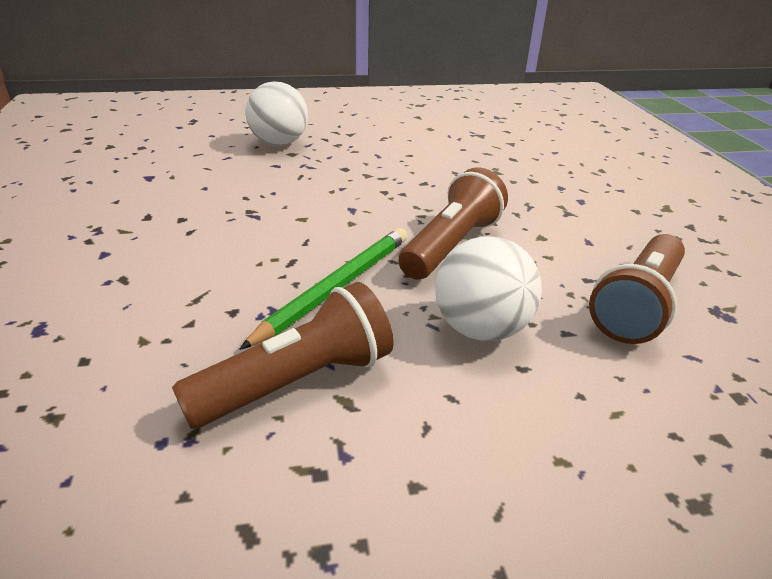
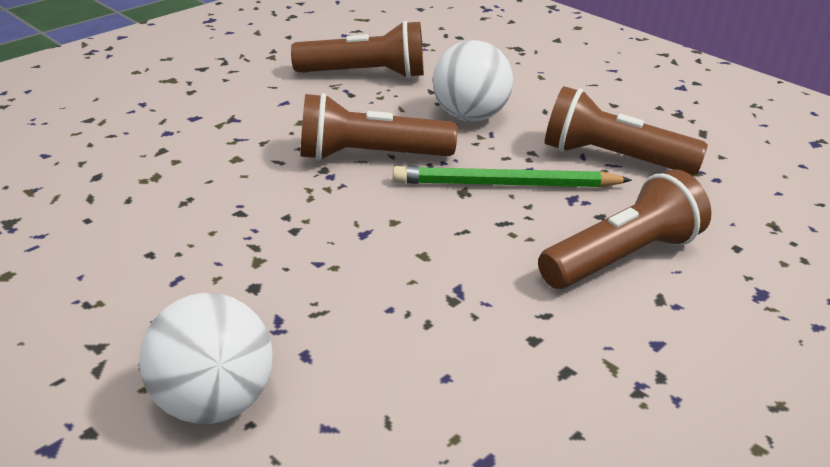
camera: 125 degrees left, 0 degrees up
(178, 289) = (622, 257): none -> brown flashlight

